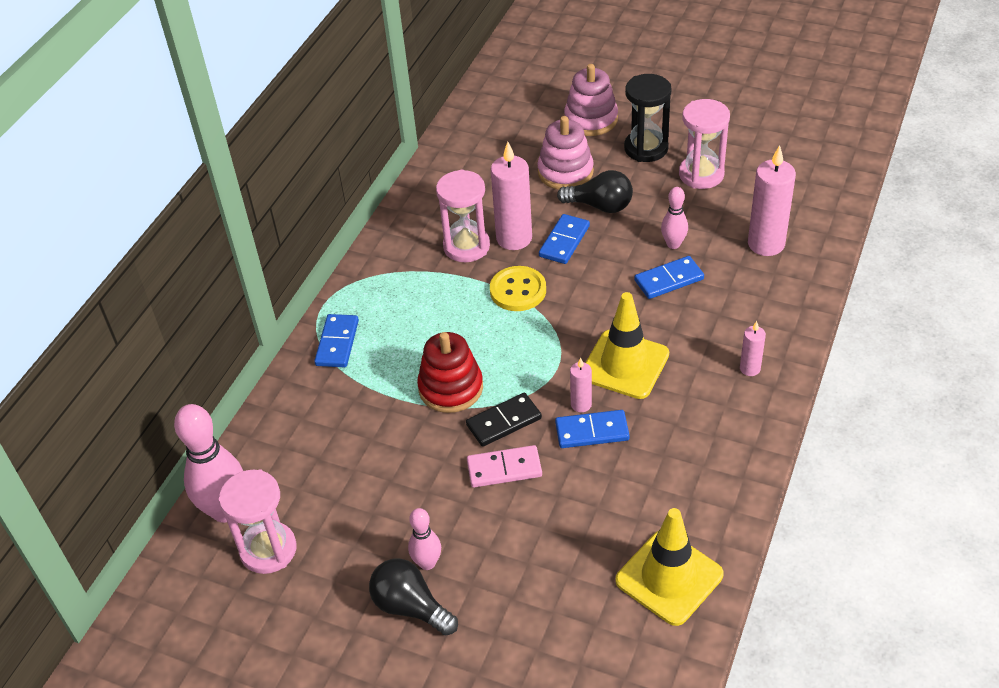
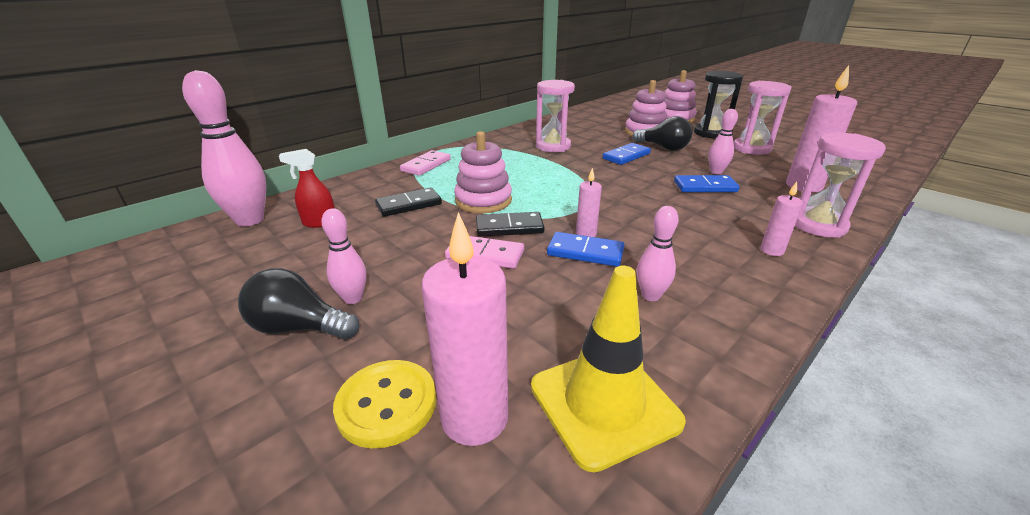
camera: 20 degrees right, 15 degrees down
(268, 550) = (244, 249): pink hourglass -> pink hourglass (818, 225)
(305, 486) = (319, 223): none -> red spray bottle
(337, 343) = (426, 165): blue domino -> pink domino
(376, 424) = (409, 205): none -> black domino
(411, 607) = (299, 328): black light bulb -> black light bulb turned 45 degrees counterclockwise
(451, 388) = (483, 200): red stacking toy -> pink stacking toy
(514, 238) = (589, 149): pink candle -> pink candle (474, 418)
(518, 290) = (575, 169): yellow button -> yellow button (387, 404)
(625, 364) = (641, 220): yellow traffic cone -> none
(666, 465) = (650, 295): none -> pink bowling pin

